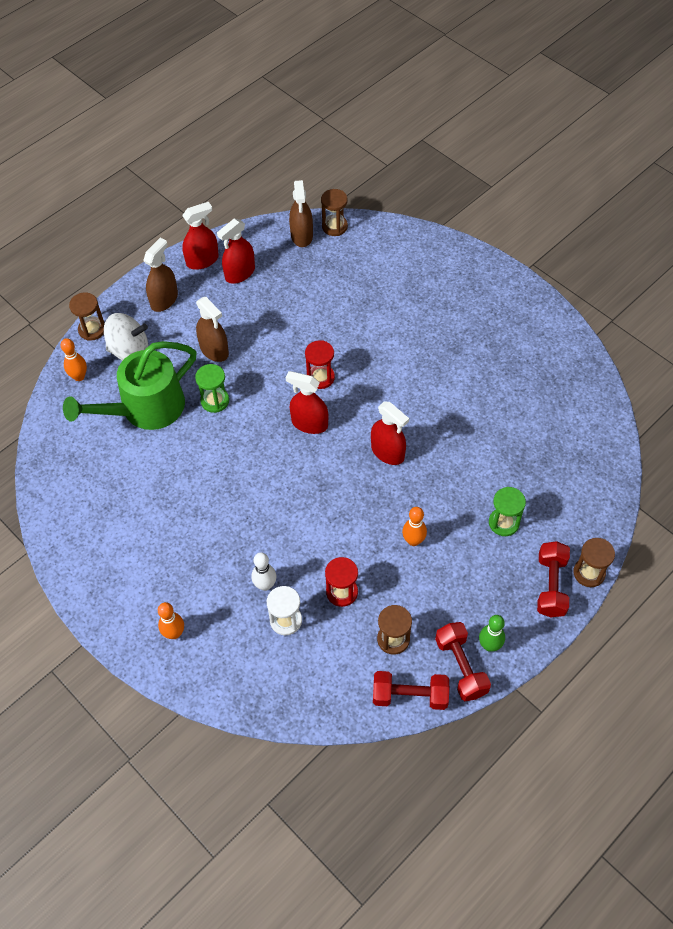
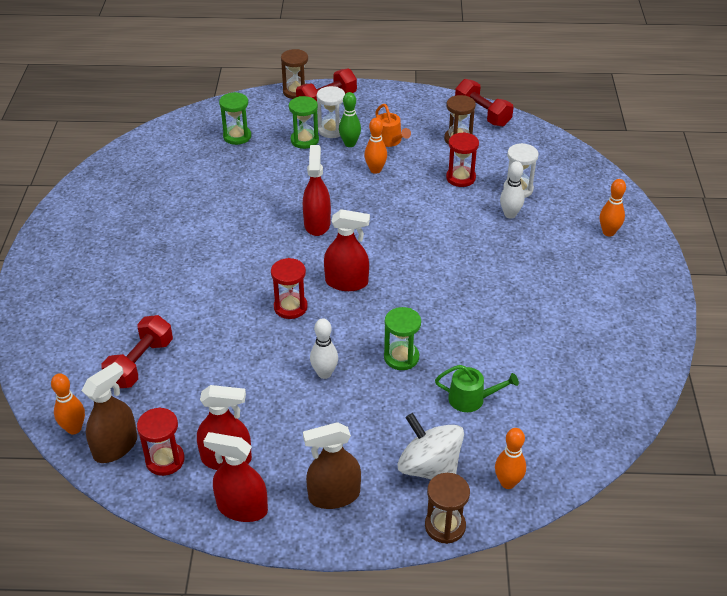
camera: 135 degrees left, 15 degrees down
(146, 408) = (471, 399): green watering can -> green watering can, size x0.44
(214, 350) = (348, 402): brown spray bottle -> none
(247, 355) = (324, 373): none -> white bowling pin
(269, 249) = (165, 460): none -> red hourglass
(309, 423) = (346, 282): red spray bottle -> red spray bottle turned 60 degrees counterclockwise
(334, 226) = (74, 428): brown hourglass -> orange bowling pin
(442, 584) = (390, 141): none -> orange watering can
(461, 667) = (434, 106): red dumbbell -> red dumbbell (140, 363)
(489, 645) = (404, 103): green bowling pin -> green bowling pin (350, 144)
(500, 554) = (331, 130): none -> white hourglass
(555, 480) = (237, 136): none -> green hourglass

